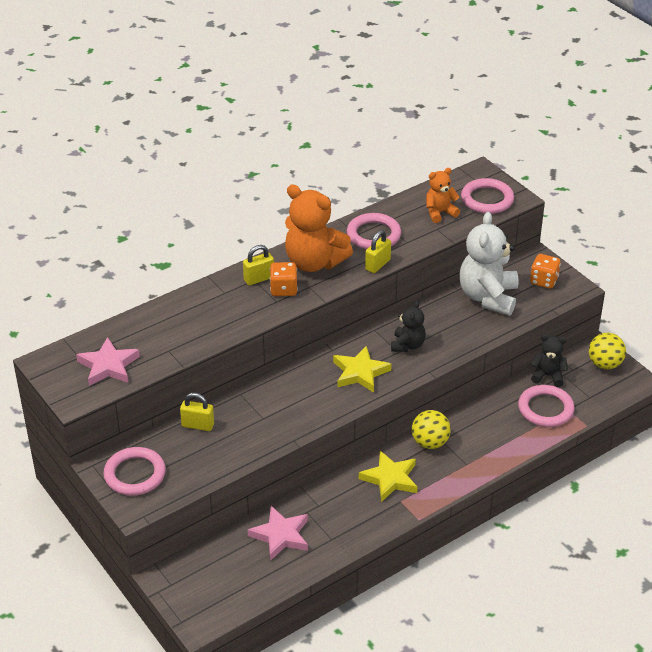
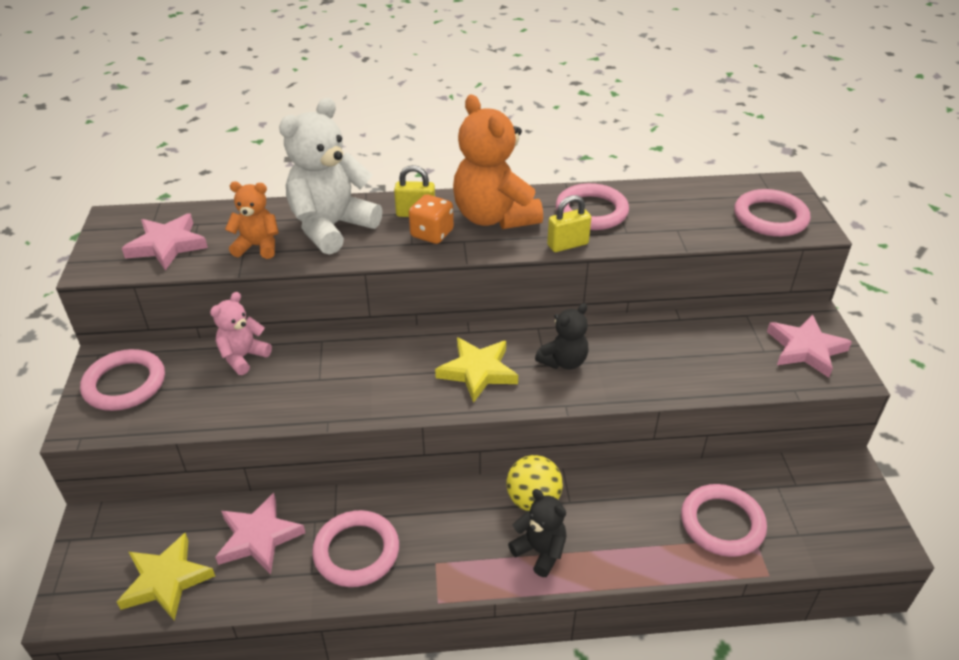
camera: 30 degrees right, 0 degrees up
(198, 425) = (243, 357): yellow padlock -> pink teddy bear
(348, 516) = (356, 552): none -> pink ring
(390, 479) = (447, 525): yellow star -> yellow star (166, 580)
(439, 212) = (695, 213): orange teddy bear -> orange teddy bear (258, 246)
(488, 297) = (713, 342): white teddy bear -> white teddy bear (331, 227)
(543, 281) = (805, 349): orange dice -> pink star
(548, 376) = (754, 479): black teddy bear -> black teddy bear (540, 551)
(604, 364) = (849, 496): yellow ball -> none

